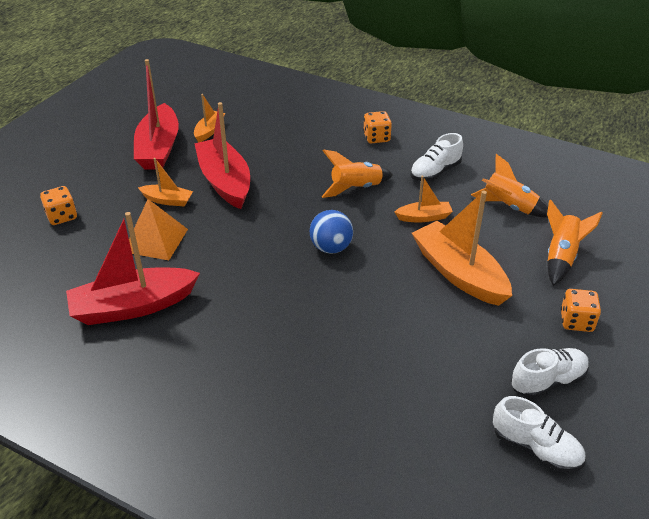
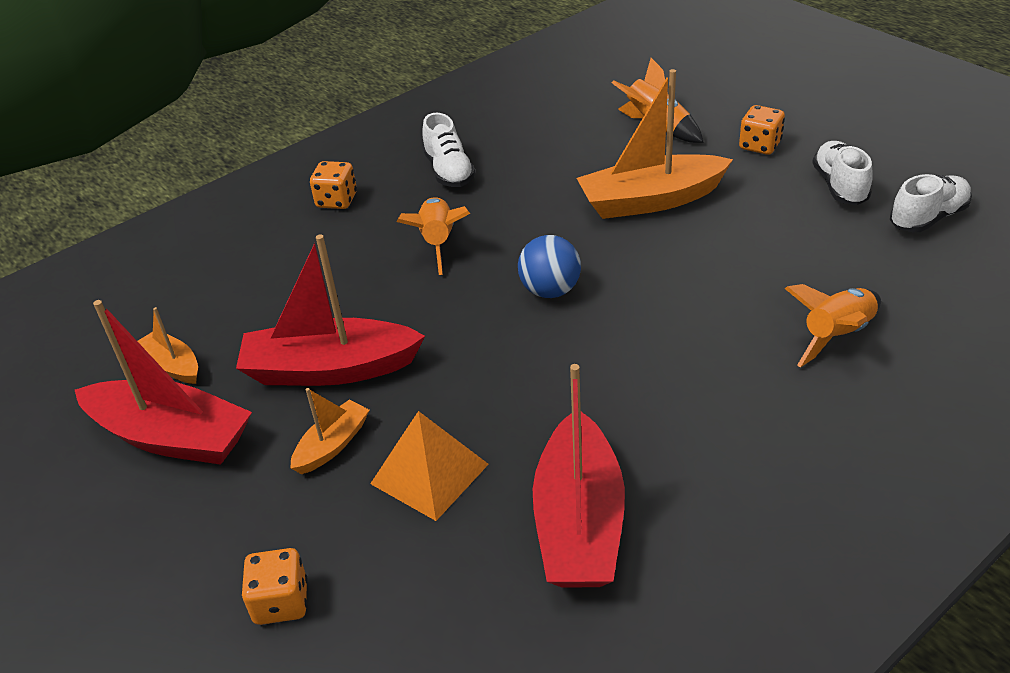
camera: 65 degrees left, 0 degrees up
(424, 217) = (533, 201): orange boat -> none
(508, 207) = (552, 137): orange rocket -> orange rocket (836, 336)

